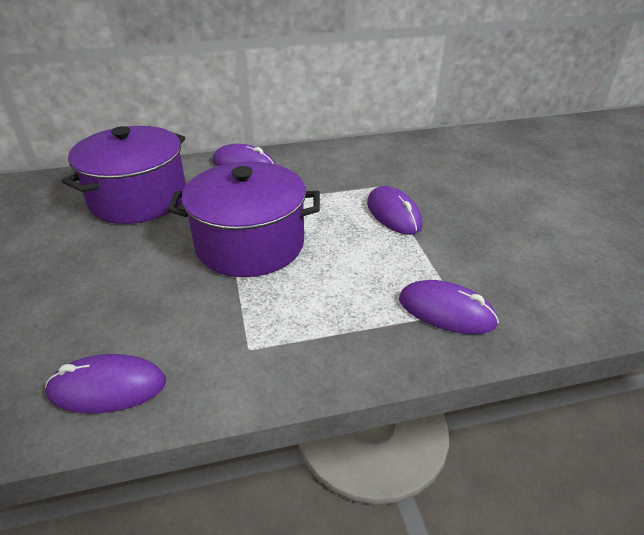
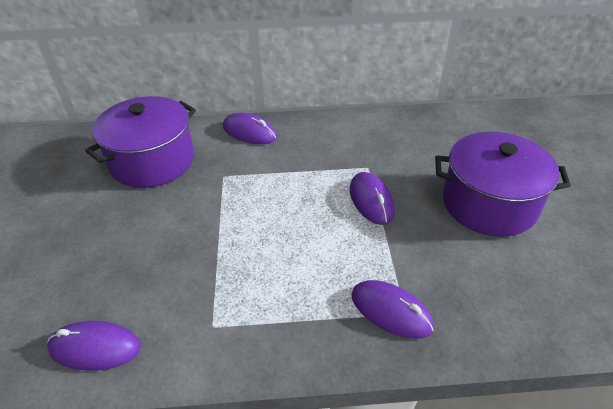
camera: 10 degrees right, 5 degrees up
(250, 244) = (236, 220): purple pot -> purple pot (489, 203)

